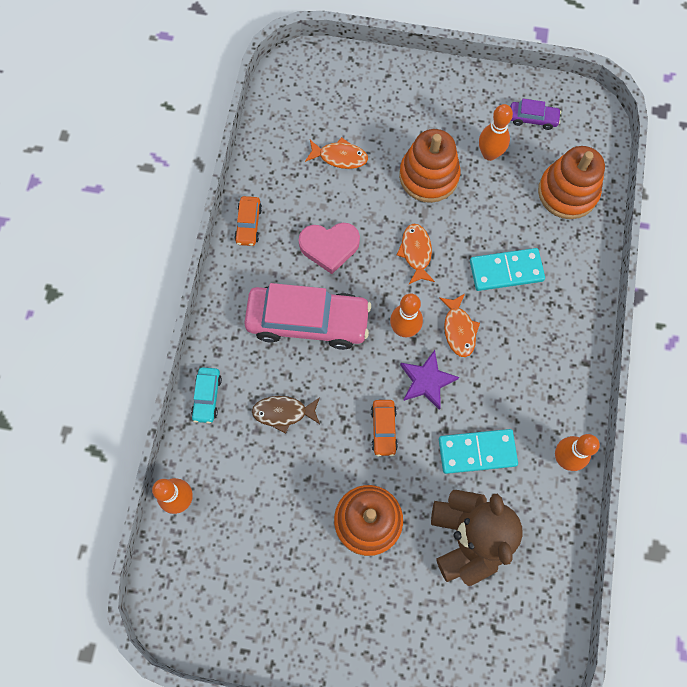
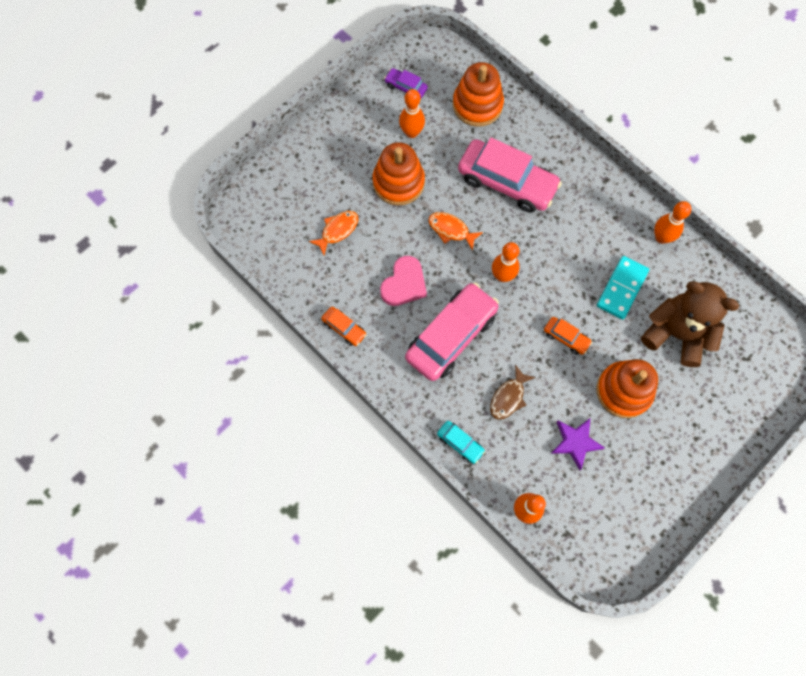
camera: 55 degrees left, 0 degrees up
(427, 381) = (550, 286): purple star -> purple star (575, 442)
(459, 329) = (528, 241): orange fish -> none
(506, 271) = (506, 182): turquoise domino -> pink car
(532, 119) = (406, 87): purple car -> purple car turned 105 degrees counterclockwise

